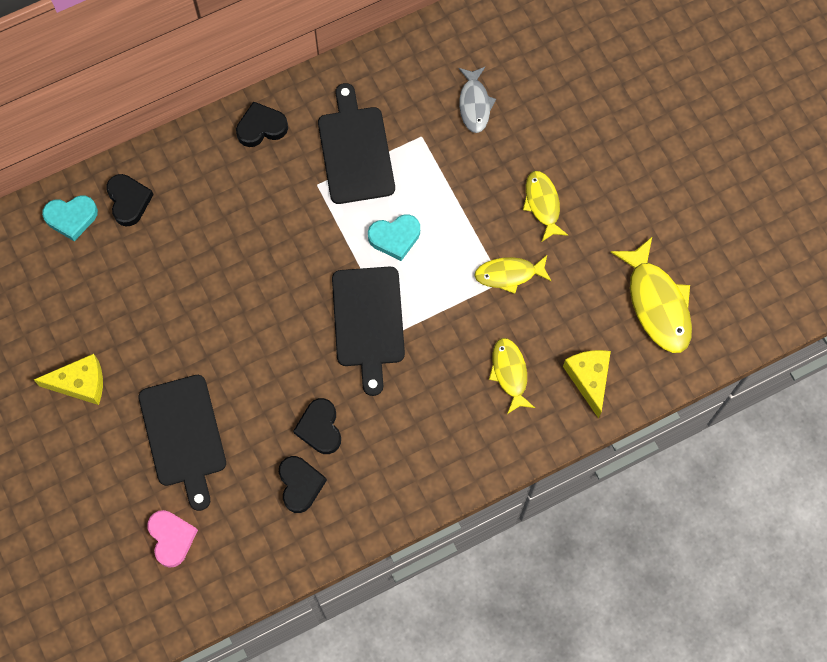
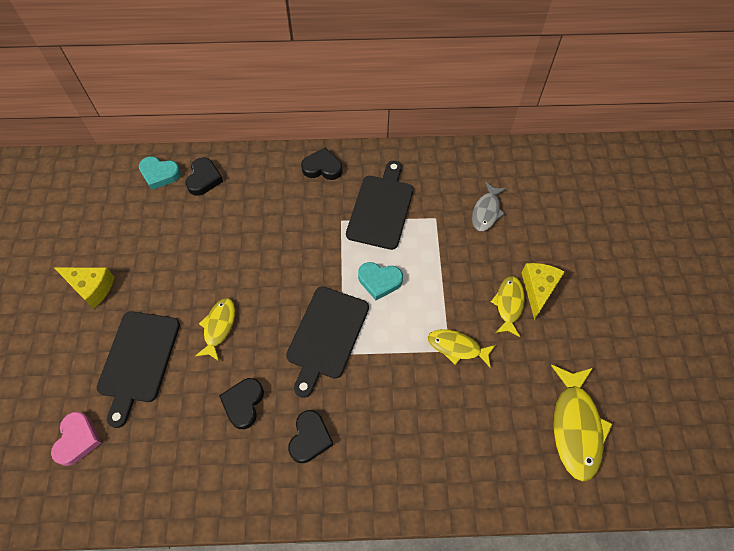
camera: 25 degrees right, 10 degrees down
(300, 485) = (201, 444): black heart -> black heart (310, 438)
(509, 373) = (421, 430): yellow fish -> yellow fish (218, 327)
(589, 379) = (488, 467): yellow cheese -> yellow cheese (538, 289)

